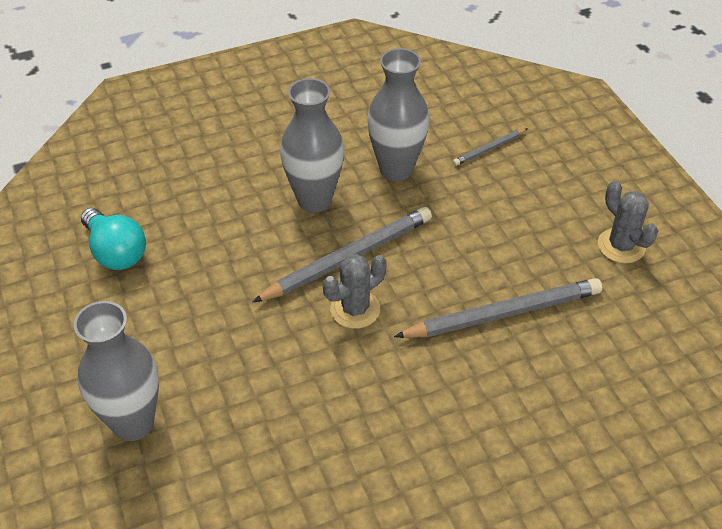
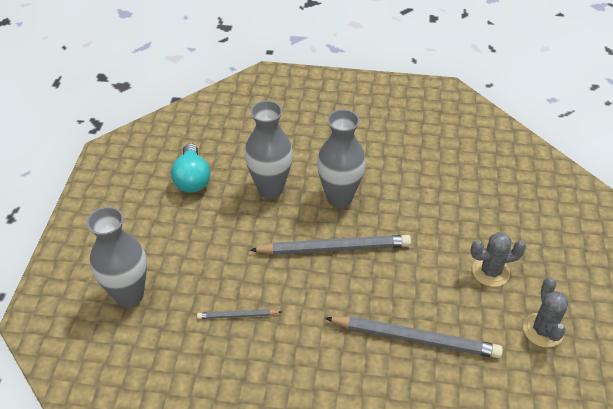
camera: 30 degrees right, 0 degrees up
(355, 309) = (314, 286): grey cactus -> grey cactus (490, 271)
(396, 169) = (411, 199): grey vase -> grey vase (270, 188)
(489, 149) = (490, 212): grey pencil -> grey pencil (237, 315)

